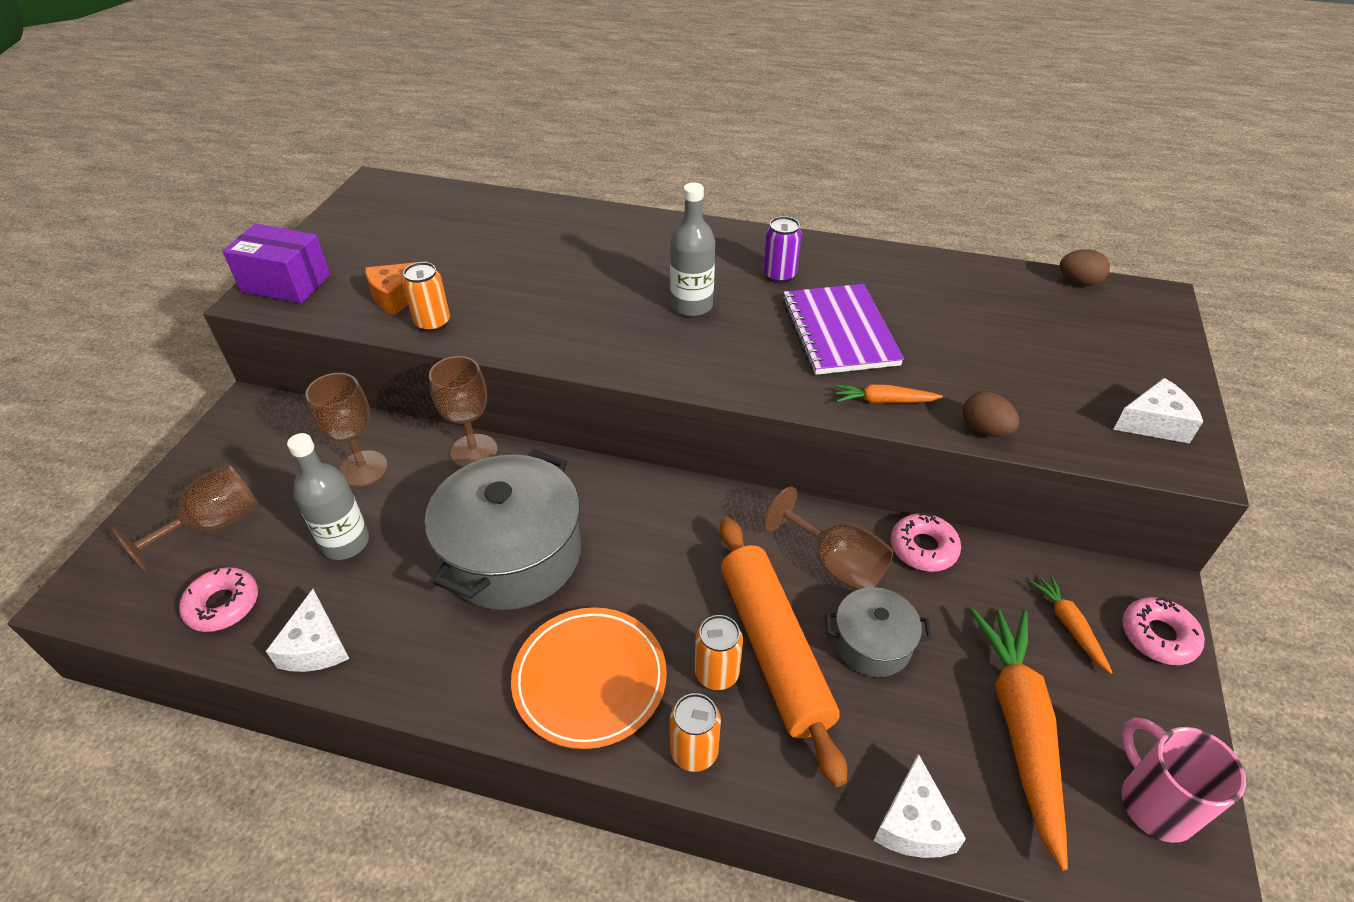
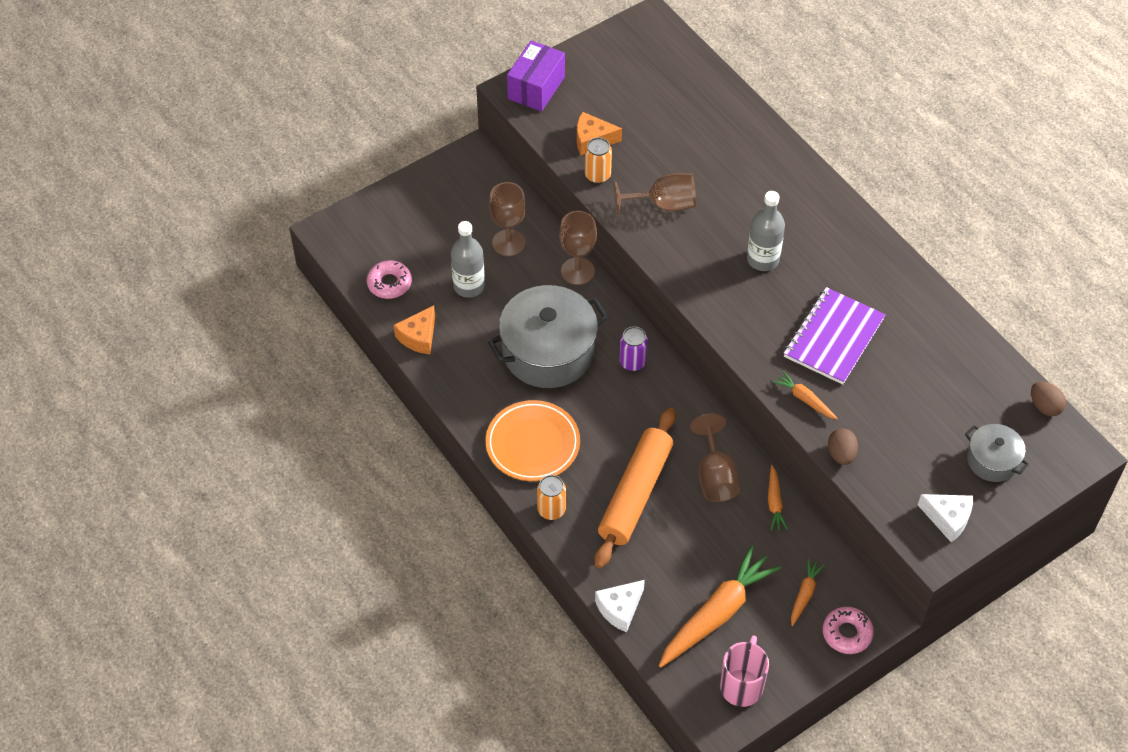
camera: 40 degrees right, 10 degrees up
(213, 525) = (410, 230): brown goblet -> brown goblet (663, 204)
(286, 283) = (536, 88): purple box -> purple box turned 60 degrees clockwise
(316, 646) = (418, 337): white cheese -> orange cheese
(716, 673) = (595, 484): orange can -> none
(779, 275) = (844, 271): purple can -> purple can (632, 362)
(872, 643) = (688, 527): grey pot -> grey pot (992, 460)
(923, 548) = (774, 502): pink donut -> orange carrot

